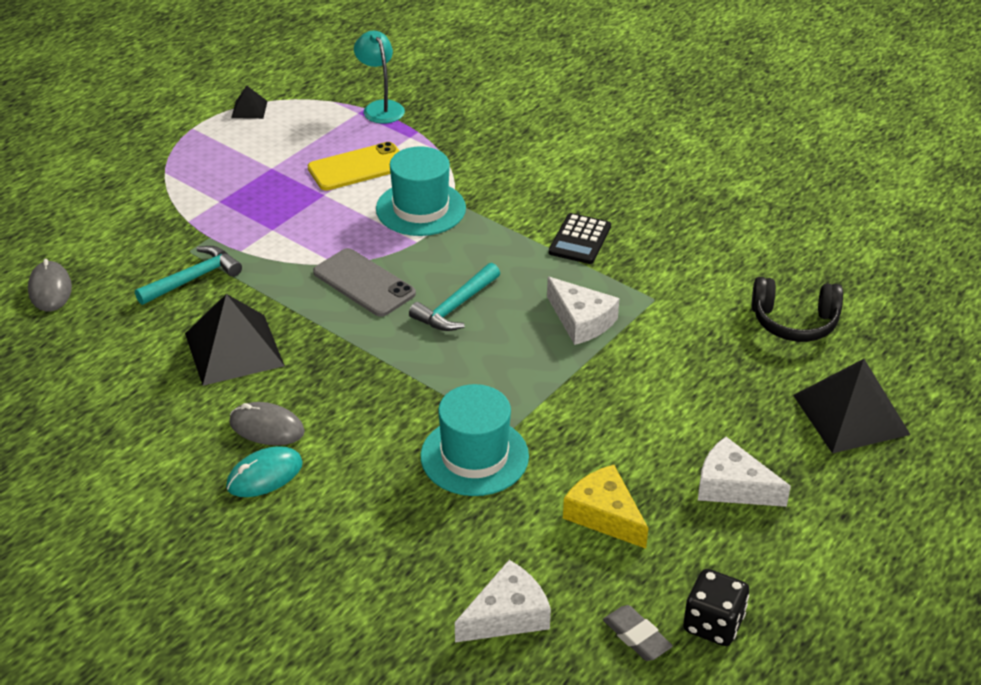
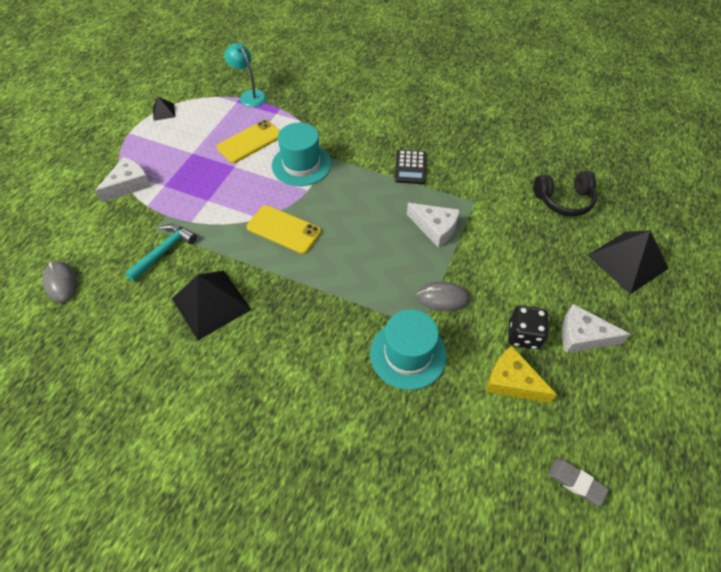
camera: 15 degrees left, 15 degrees up
(264, 475) = (267, 409): turquoise mouse -> none
(267, 427) = (255, 366): grey mouse -> grey mouse (442, 298)
(364, 283) = (284, 229): grey phone -> yellow phone
(455, 307) = (351, 235): turquoise hammer -> none
(507, 615) = (482, 489): white cheese -> white cheese (129, 184)
(713, 624) = (620, 456): black dice -> black dice (523, 335)

